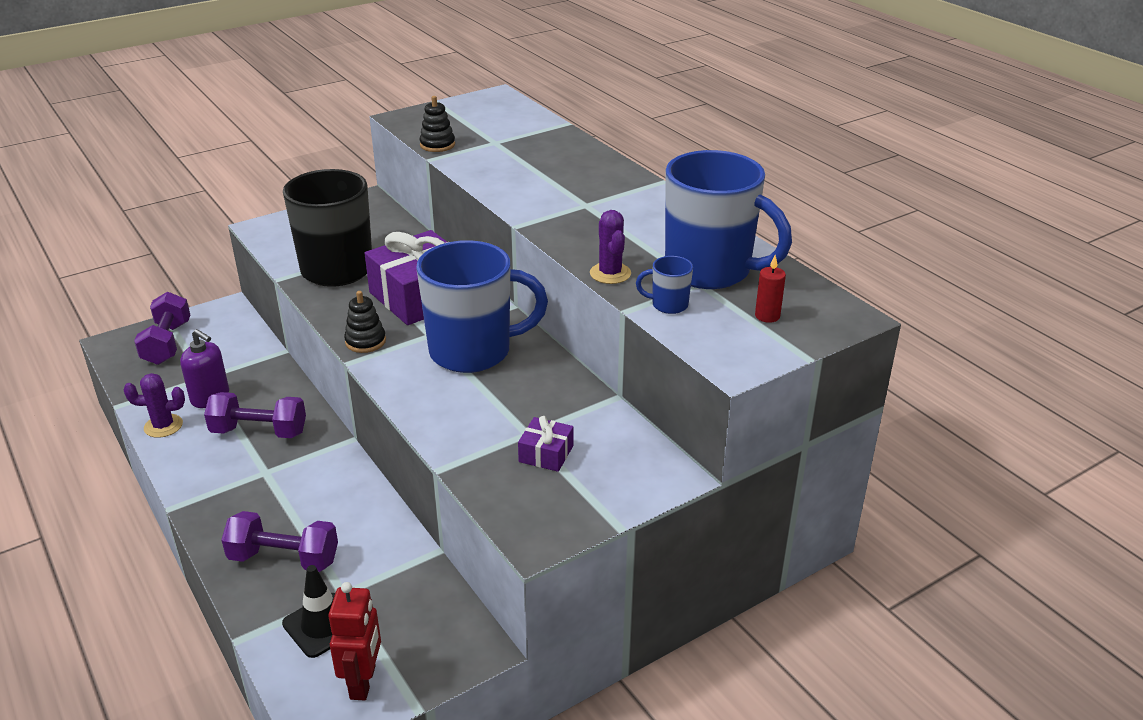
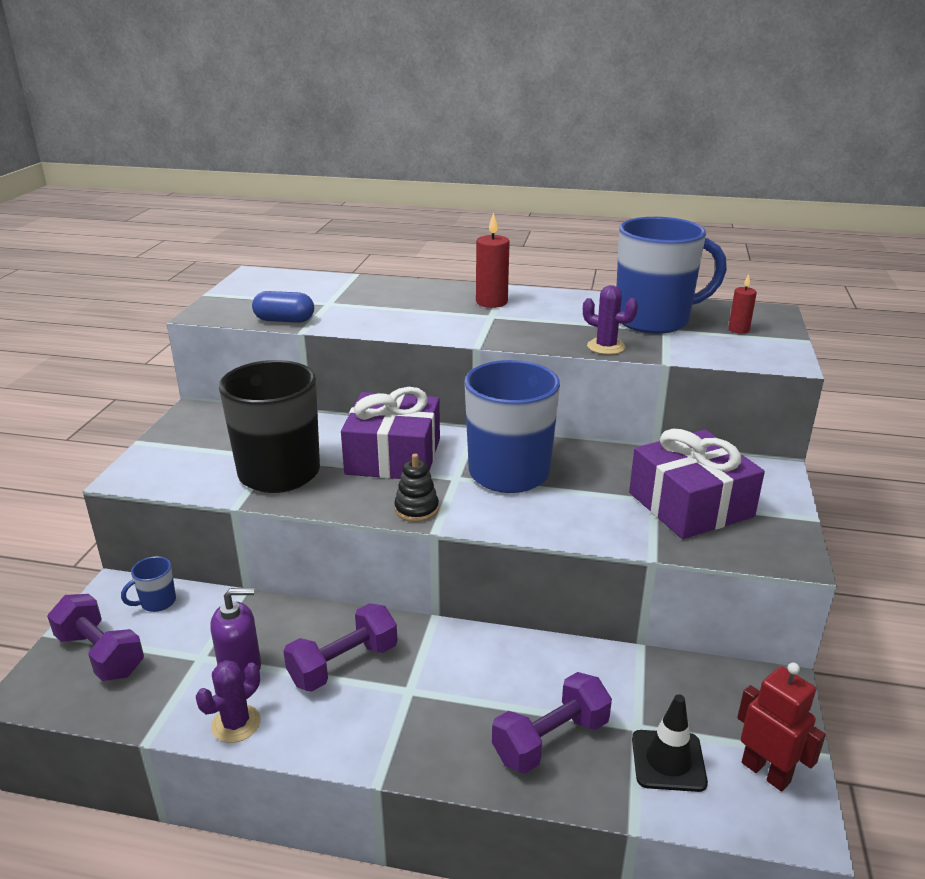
camera: 45 degrees left, 5 degrees down
(437, 145) = (284, 320): black stacking toy -> blue capsule
(546, 454) = (690, 504): purple gift -> purple gift, size x2.20
(613, 192) = (491, 302): none -> red candle
(668, 305) = (679, 348): blue mug -> blue mug (157, 602)

